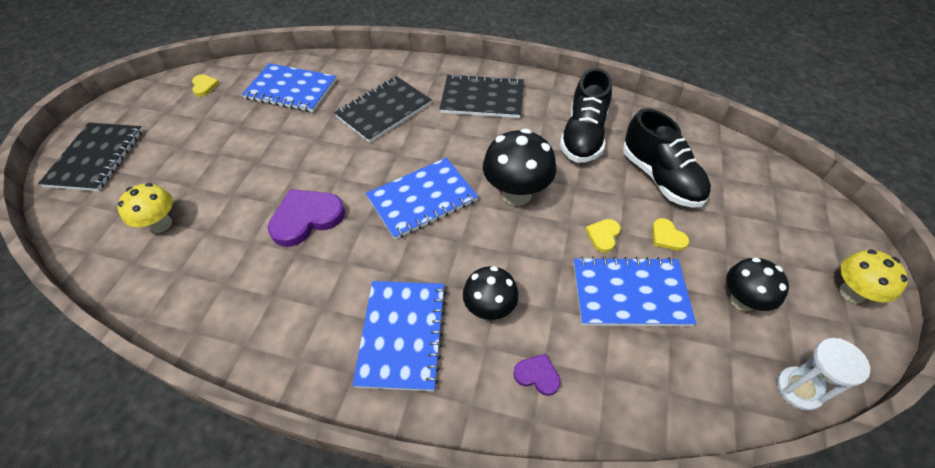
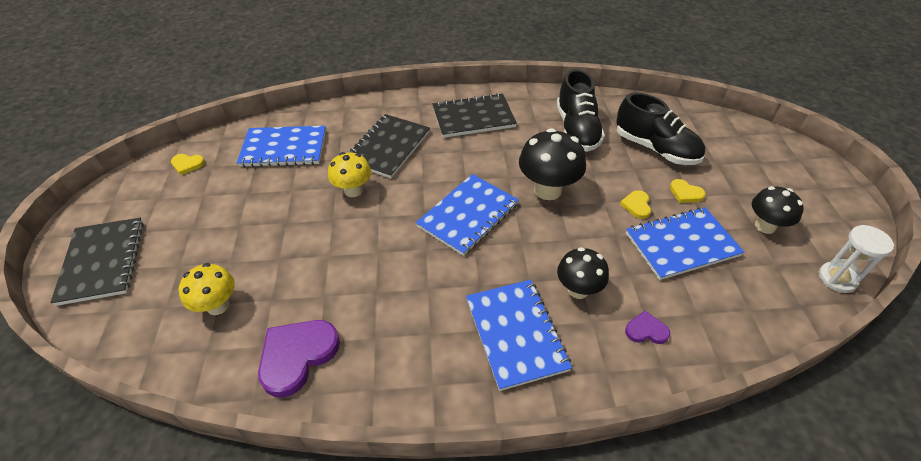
camera: 20 degrees left, 5 degrees down
(204, 86) = (187, 164): yellow heart -> yellow heart turned 135 degrees clockwise
(306, 218) = (368, 260): purple heart -> purple heart (297, 356)
(851, 293) = (834, 199): yellow mushroom -> yellow mushroom (353, 190)

